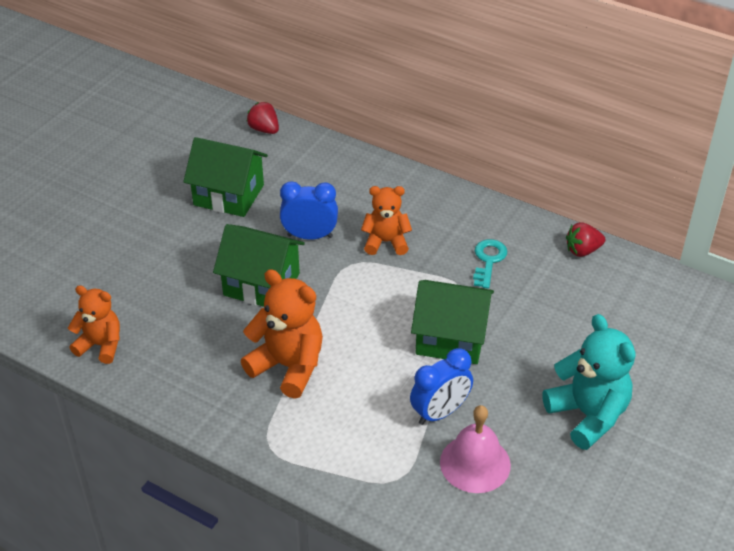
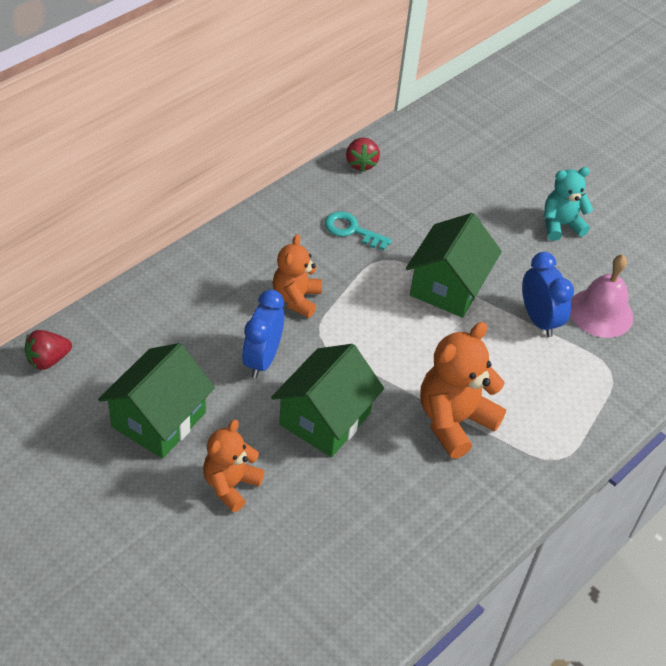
camera: 80 degrees left, 5 degrees up
(101, 345) = (377, 593): orange teddy bear -> orange teddy bear (230, 485)
(588, 415) = (560, 225): turquoise teddy bear -> turquoise teddy bear, size x0.65

